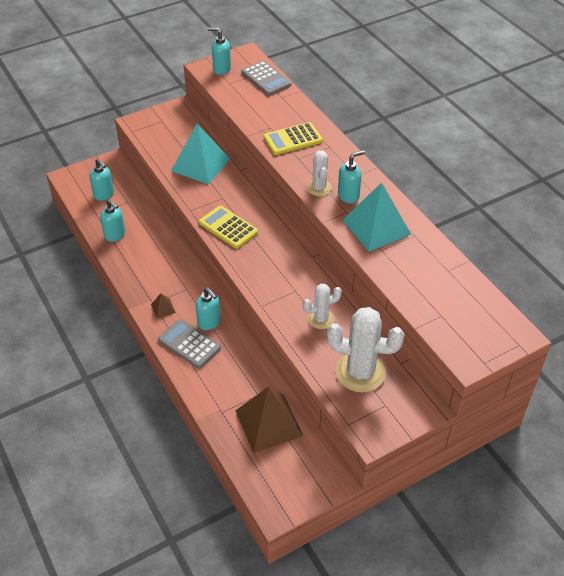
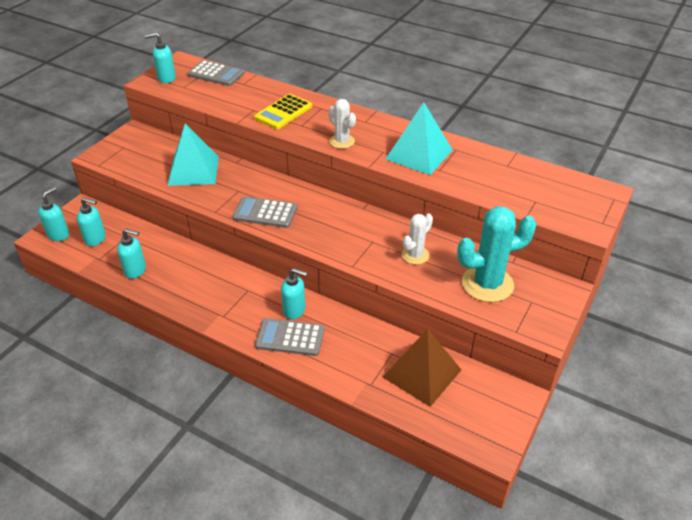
camera: 30 degrees left, 5 degrees down
(163, 308) = (238, 316): brown pyramid -> none
(228, 227) = (265, 213): yellow calculator -> grey calculator
(348, 196) = (373, 139): turquoise soap dispenser -> turquoise soap dispenser (59, 234)
(360, 372) = (487, 284): white cactus -> turquoise cactus

